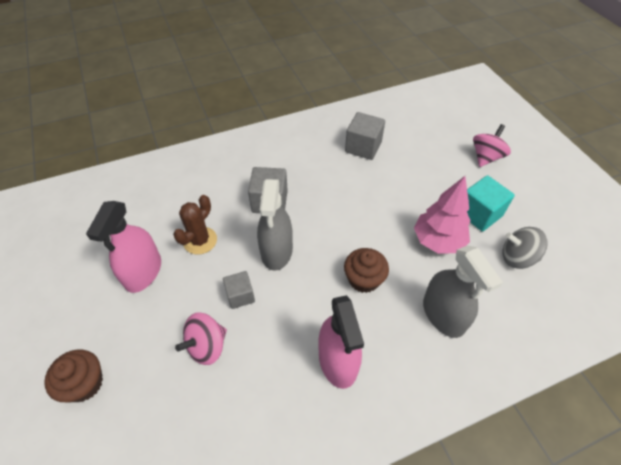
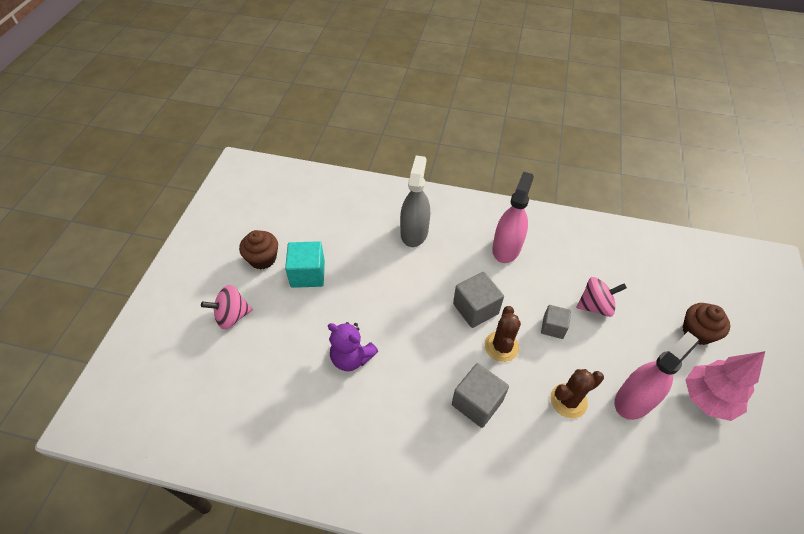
camera: 145 degrees left, 0 degrees up
(277, 251) = (501, 346): grey spray bottle -> brown cactus
(363, 147) = (328, 409): grey cube -> grey cube (475, 309)
(364, 279) = (447, 283): brown cupcake -> brown cupcake (262, 259)
(380, 179) = (351, 358): none -> purple teddy bear
(438, 241) = (364, 275): pink tree -> pink tree (707, 398)
(517, 258) = (323, 232): grey spinning top -> none

